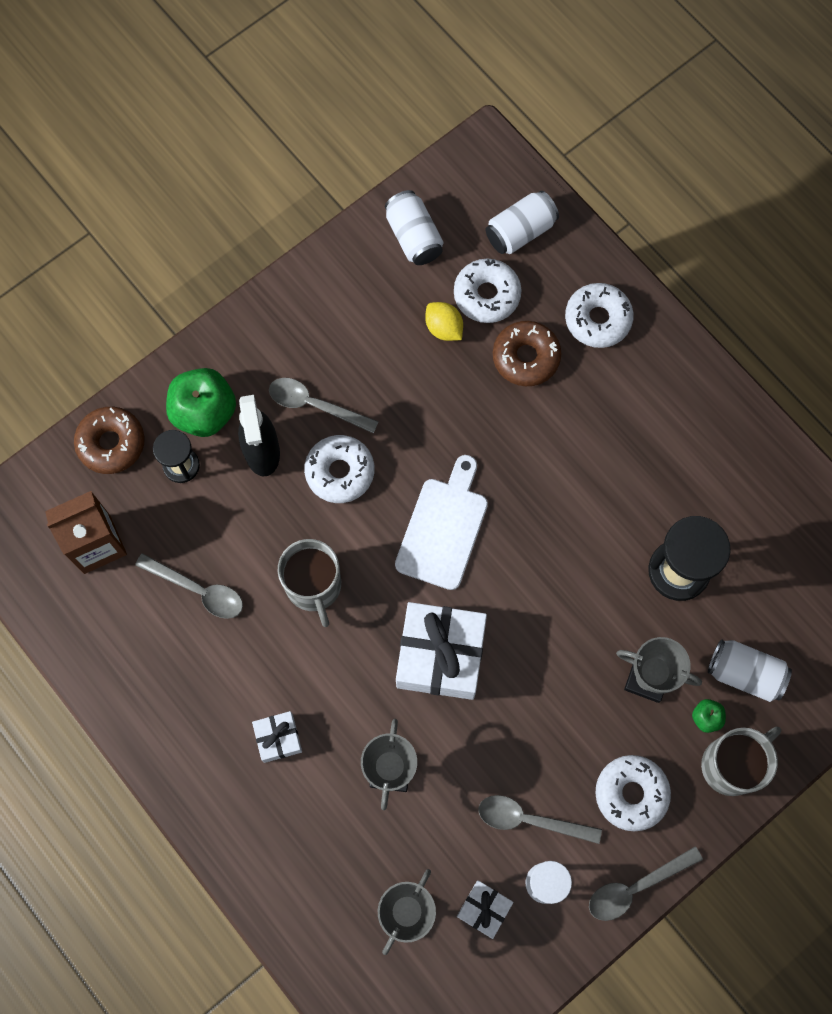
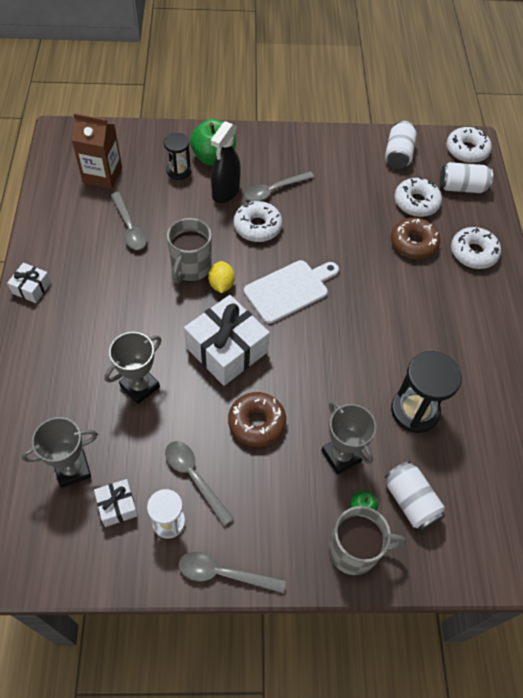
camera: 35 degrees right, 15 degrees down
(111, 443) = (155, 141): brown donut -> brown donut (256, 423)
(278, 738) = (97, 323): white gift -> white gift (31, 288)
(315, 405) = (274, 190): grey spoon -> grey spoon turned 90 degrees counterclockwise
(444, 328) = (377, 202): yellow lemon -> yellow lemon (221, 284)
(631, 793) = (272, 514): white donut -> white donut (466, 150)

